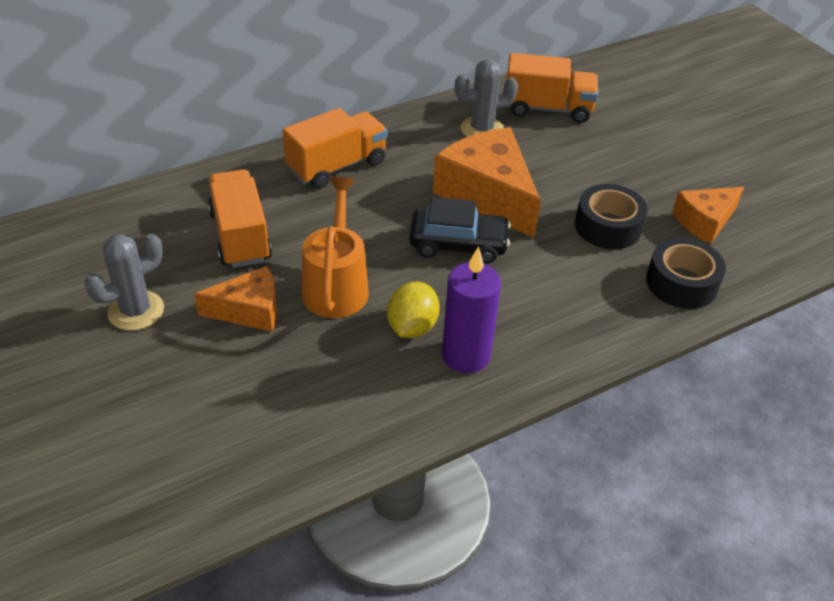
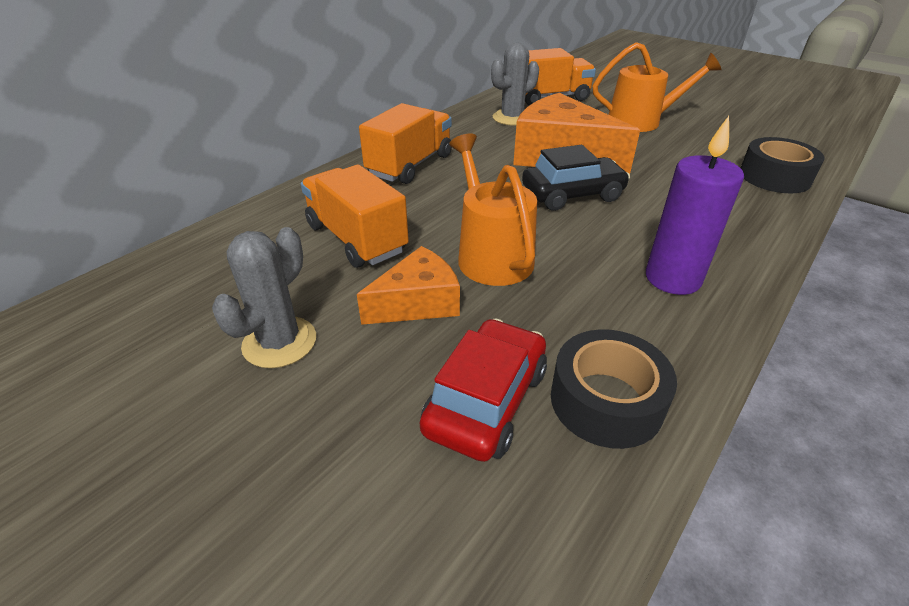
camera: 20 degrees left, 5 degrees down
(244, 400) = (486, 401): none -> red car
(412, 327) = (598, 269): yellow lemon -> none
(608, 226) = (676, 155): black tape -> black tape (606, 401)
(616, 171) = (641, 121): none -> orange watering can
(704, 222) = (739, 136): orange cheese -> none

